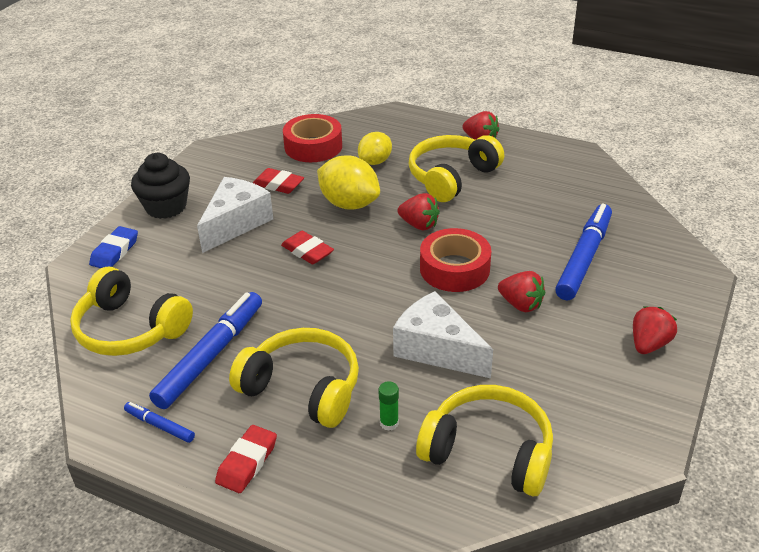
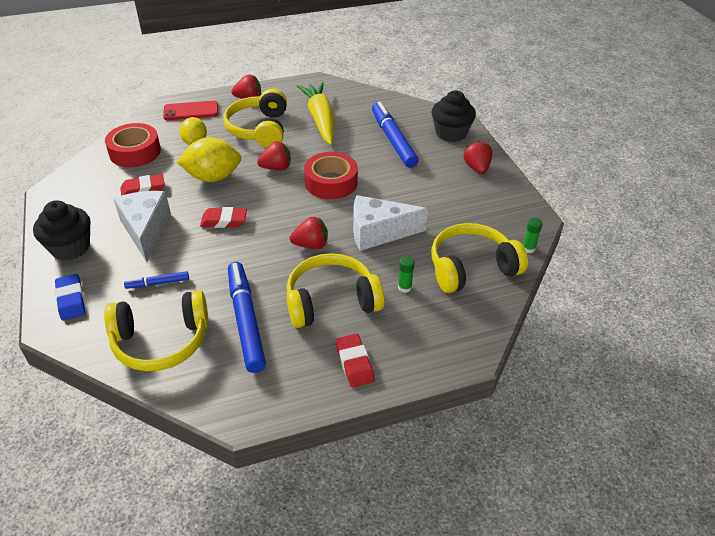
camera: 45 degrees left, 5 degrees up
(160, 426) = (270, 382): blue marker -> blue marker (158, 283)
(409, 129) = (191, 111): none -> red phone
(520, 304) = (392, 182): red strawberry -> red strawberry (311, 245)
(528, 196) = (320, 119): none -> yellow carrot
(589, 476) = (528, 248): none -> green glue stick
(669, 286) = (451, 133): none -> black cupcake

